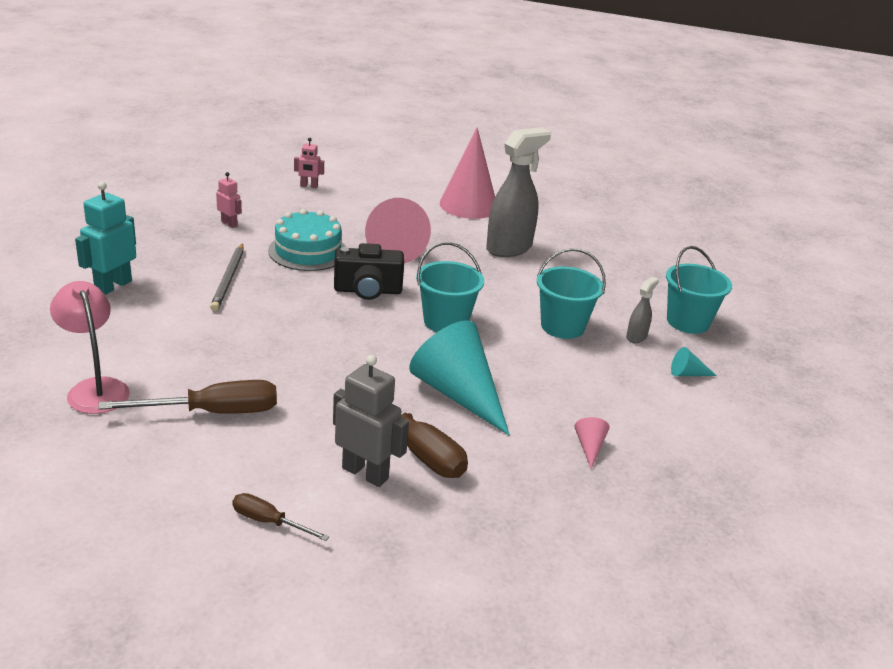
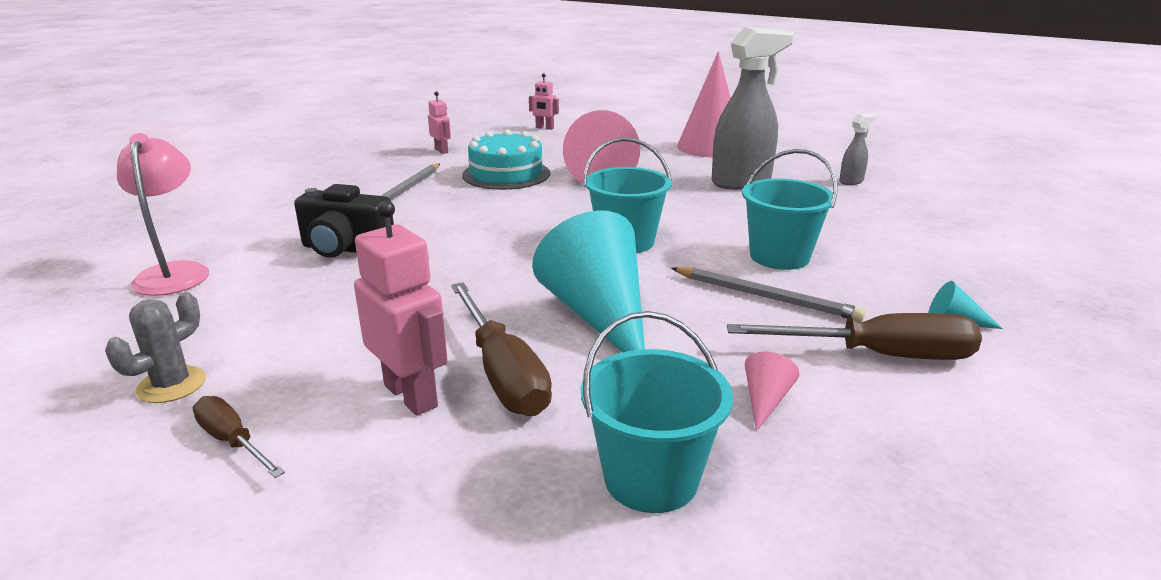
camera: 20 degrees right, 5 degrees down
(113, 286) = (283, 190): turquoise robot -> none
(188, 488) = (172, 385): none -> grey cactus
(213, 412) = (278, 307): brown screwdriver -> brown screwdriver (878, 355)
(365, 473) = (411, 395): grey robot -> pink robot
(368, 291) = (549, 209): black camera -> black camera (346, 249)
(564, 365) = (766, 297): none -> grey pencil
(636, 337) = (883, 275): grey spray bottle -> grey spray bottle (851, 181)
(687, 322) = (966, 264): turquoise bucket -> turquoise bucket (651, 478)

